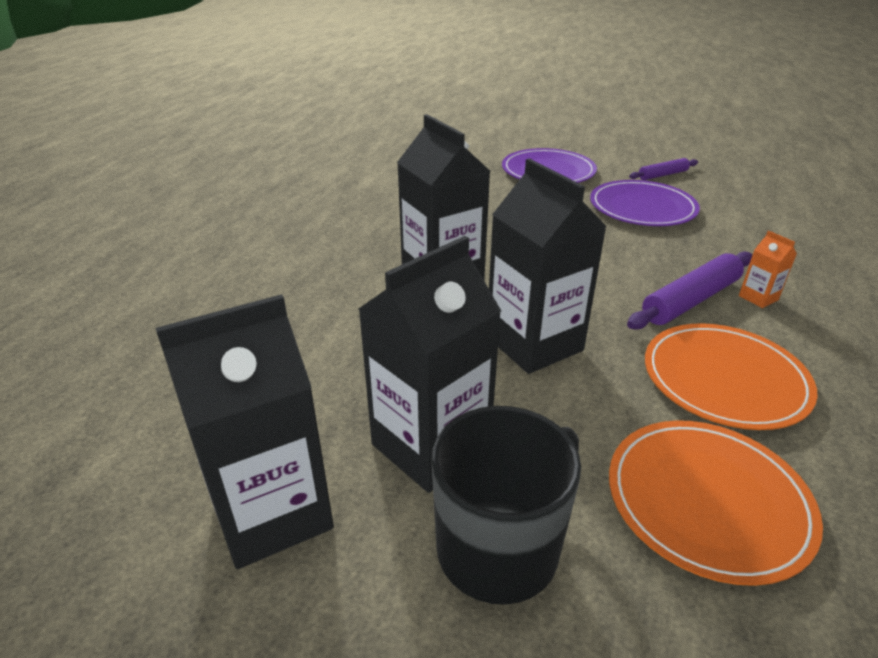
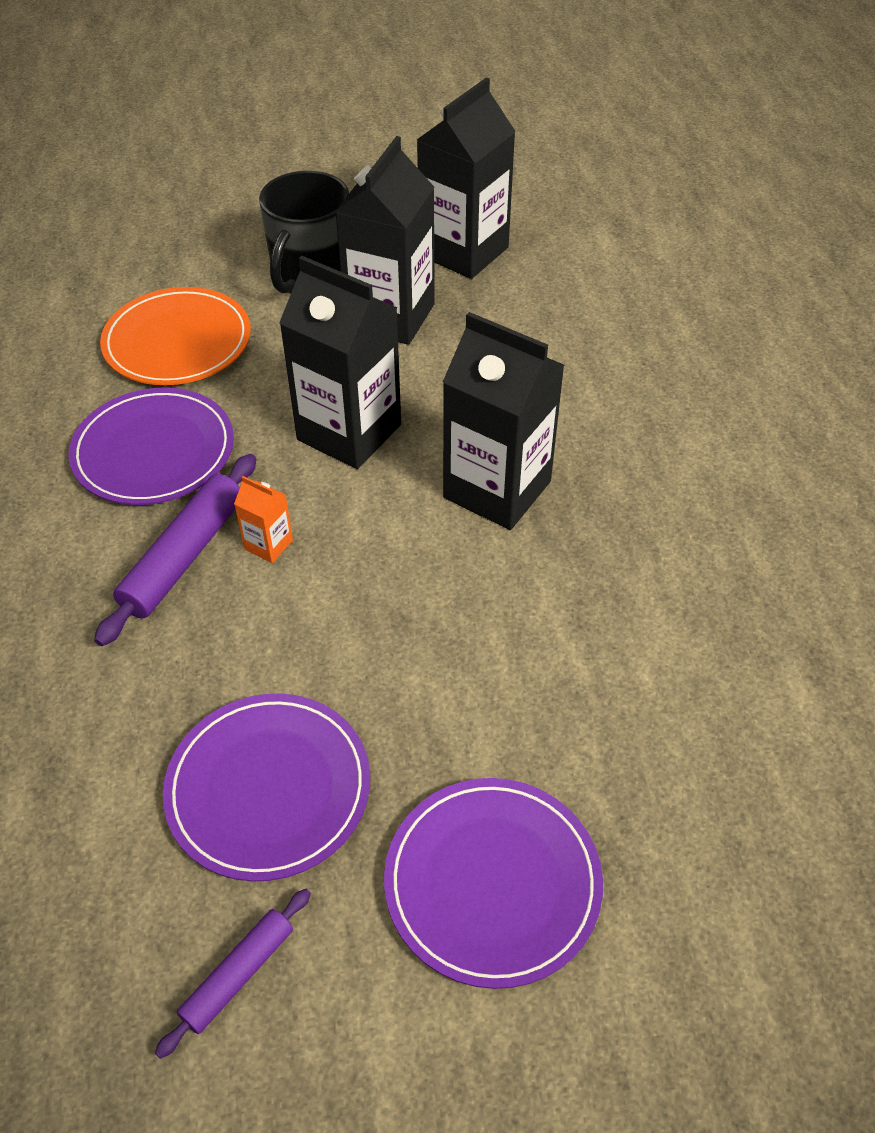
camera: 155 degrees right, 15 degrees up
(724, 379) = (153, 451): orange plate -> purple plate
(758, 298) = (96, 591): orange carton -> orange carton (268, 545)

